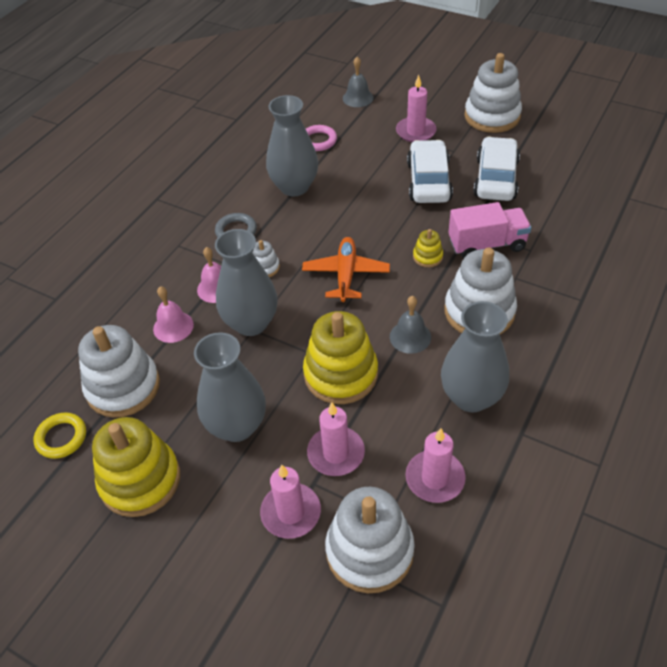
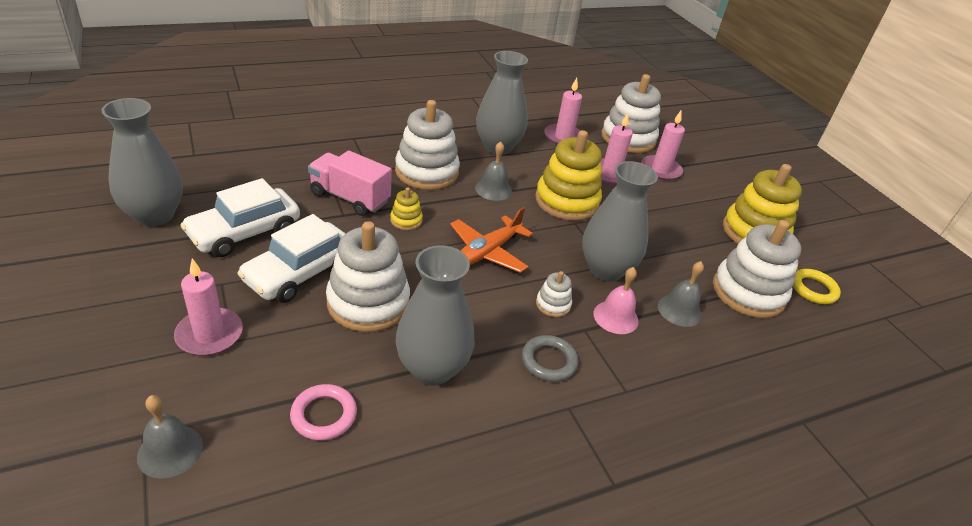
camera: 150 degrees left, 10 degrees down
(173, 327) = (679, 310): pink bell -> grey bell
(237, 426) = (666, 219): grey vase -> grey vase (154, 215)
(492, 116) = (110, 289): white stacking toy -> white stacking toy (368, 303)

